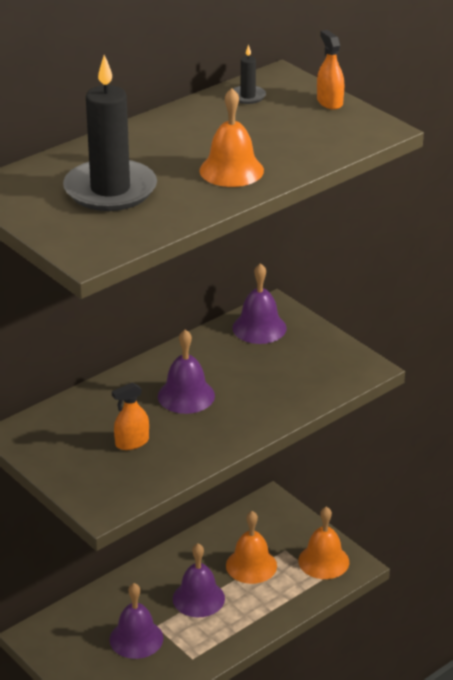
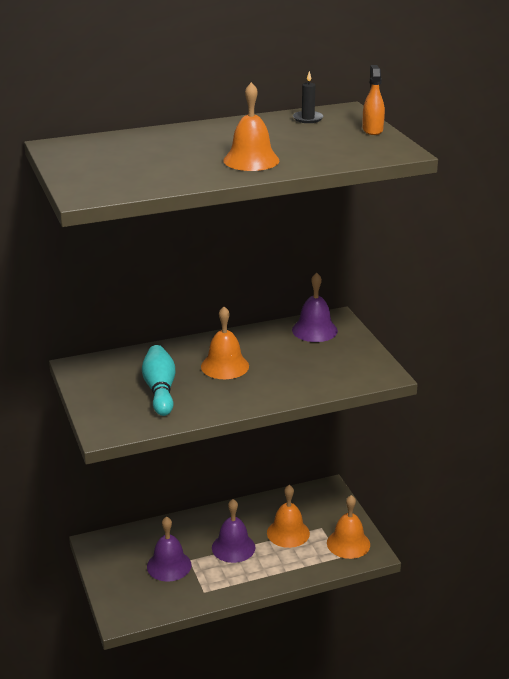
camera: 20 degrees right, 5 degrees down
(110, 190) = (143, 159): black candle -> none
(132, 442) = (160, 390): orange spray bottle -> turquoise bowling pin
(186, 395) = (225, 366): purple bell -> orange bell

